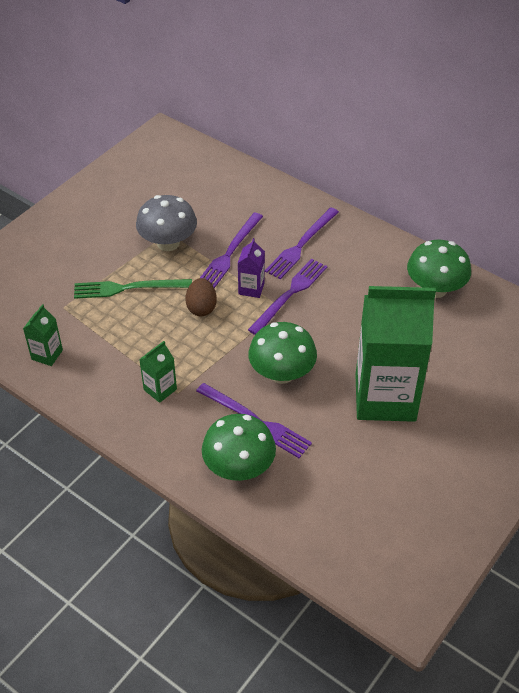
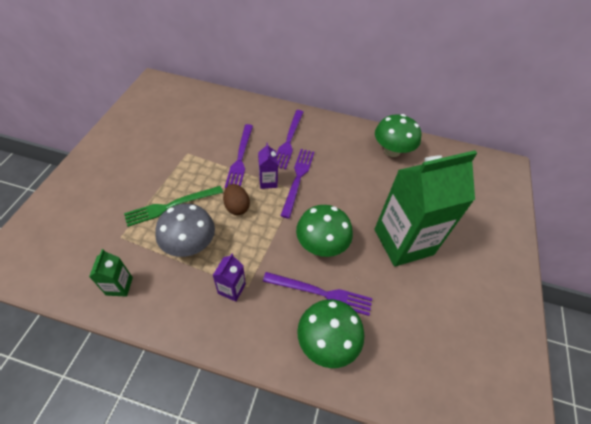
camera: 25 degrees left, 5 degrees up
(160, 389) = (231, 289): green carton -> purple carton
(168, 243) = (190, 161): grey mushroom -> grey mushroom (190, 244)

